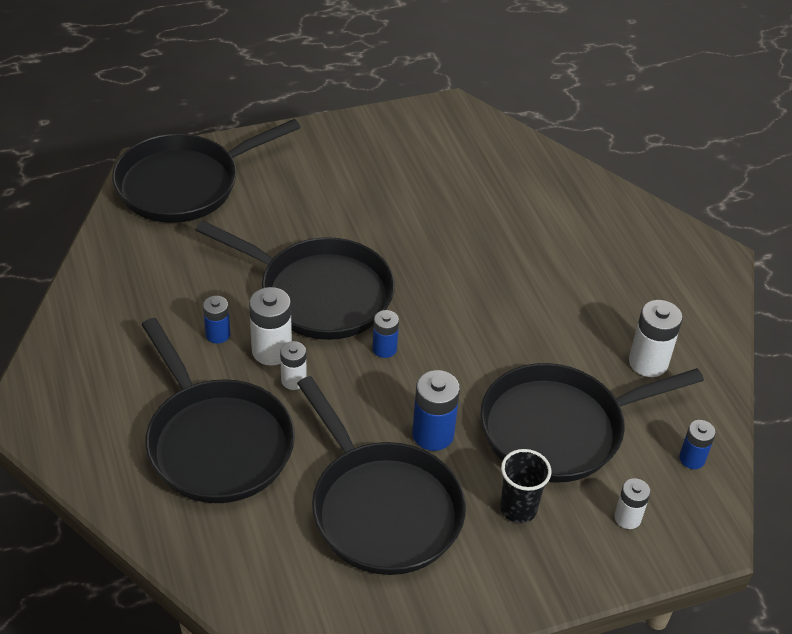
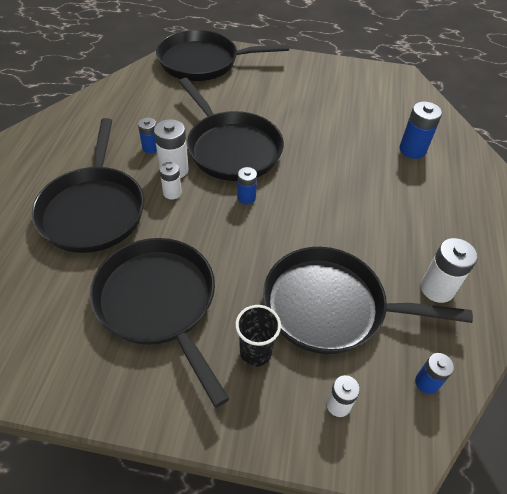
camera: 30 degrees right, 5 degrees up
(382, 508) = (159, 303): black pan -> black pan turned 150 degrees clockwise
(433, 434) = (234, 268): blue battery -> blue battery (412, 150)

